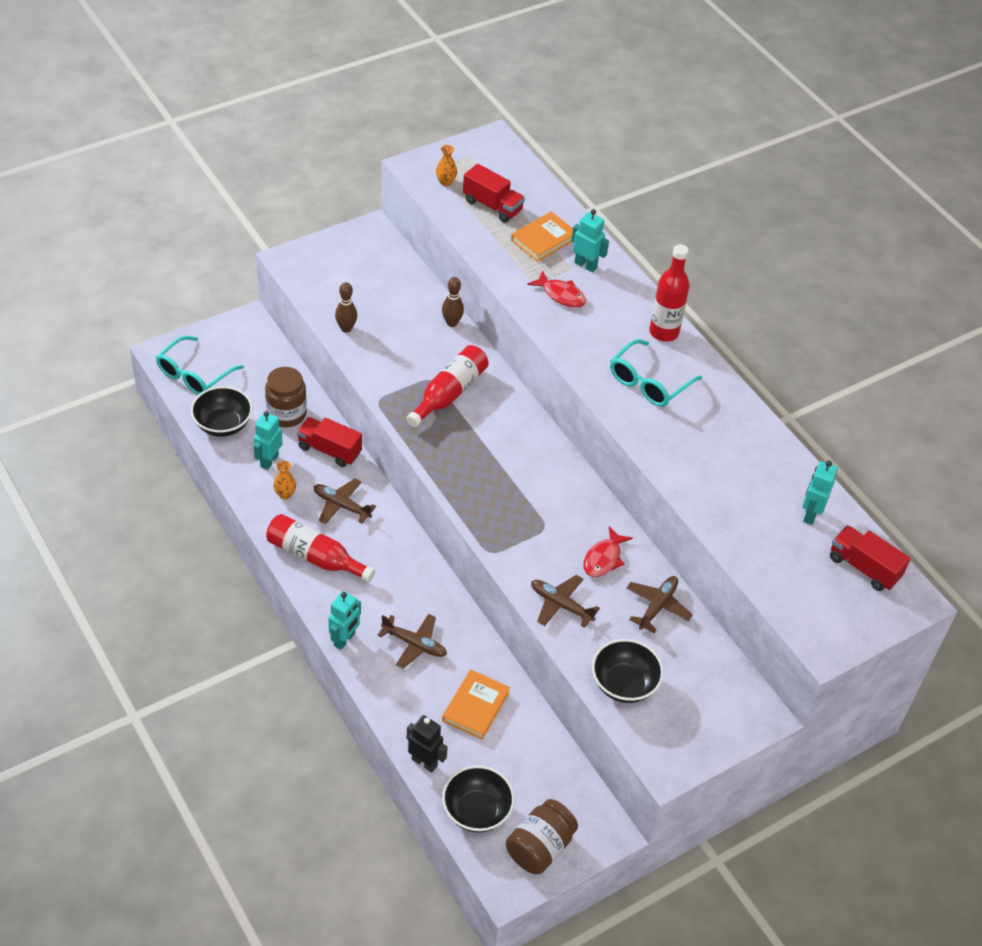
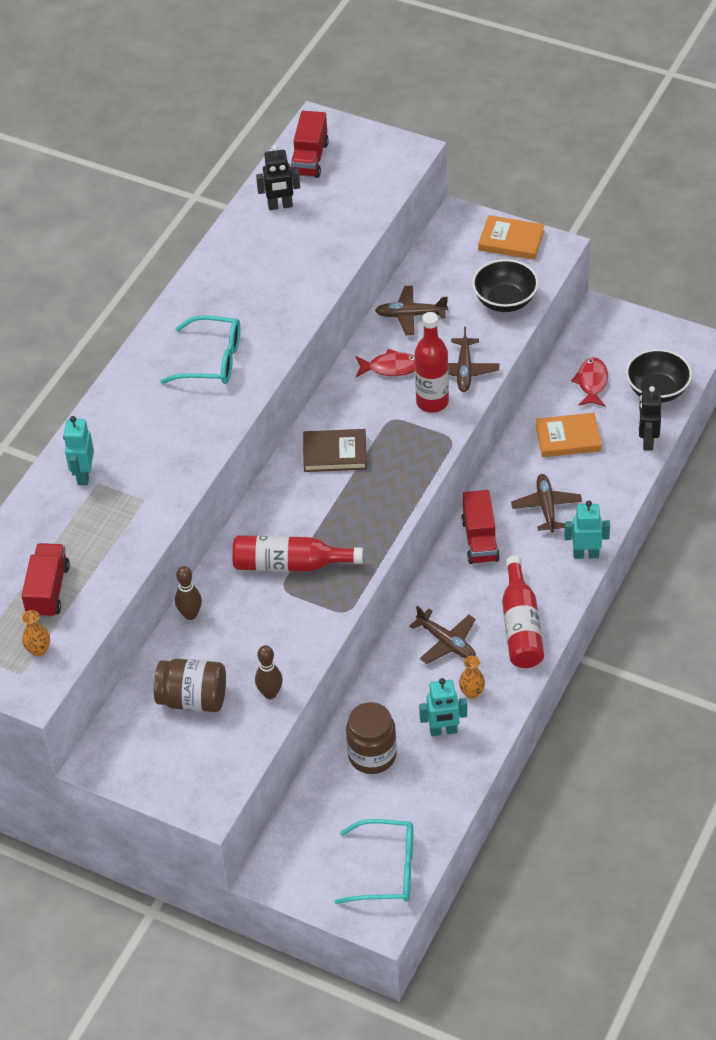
camera: 115 degrees left, 0 degrees up
(223, 424) = (431, 798): black bowl -> none
(329, 450) = (388, 692): red truck -> red truck (480, 540)
(341, 505) = (447, 643): brown plane -> brown plane turned 45 degrees counterclockwise
(537, 473) = (335, 453): none -> brown book
(540, 847) = (650, 342): brown jar -> brown jar (193, 699)
(544, 239) = (70, 524): orange book -> orange book (511, 240)
(561, 295) = (144, 472): red fish -> red fish (592, 383)
(664, 332) = (135, 379): red bottle -> red bottle (432, 402)
(810, 514) = (280, 206): turquoise robot -> black robot

